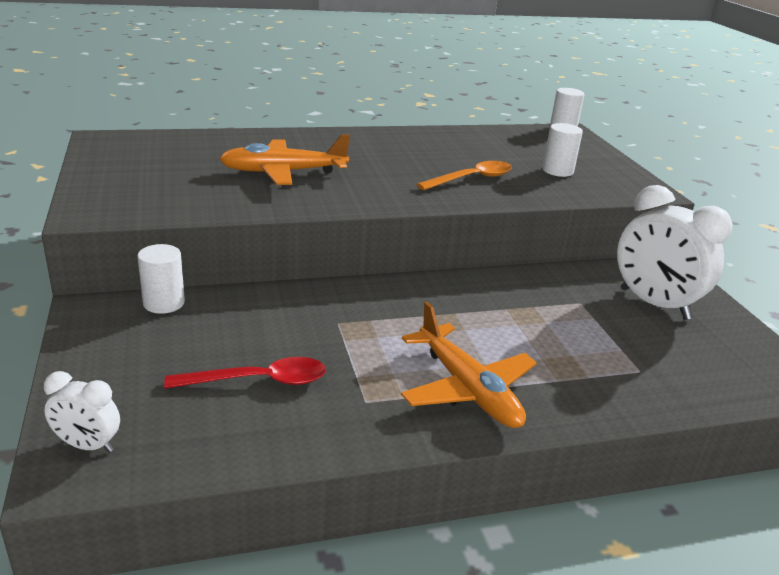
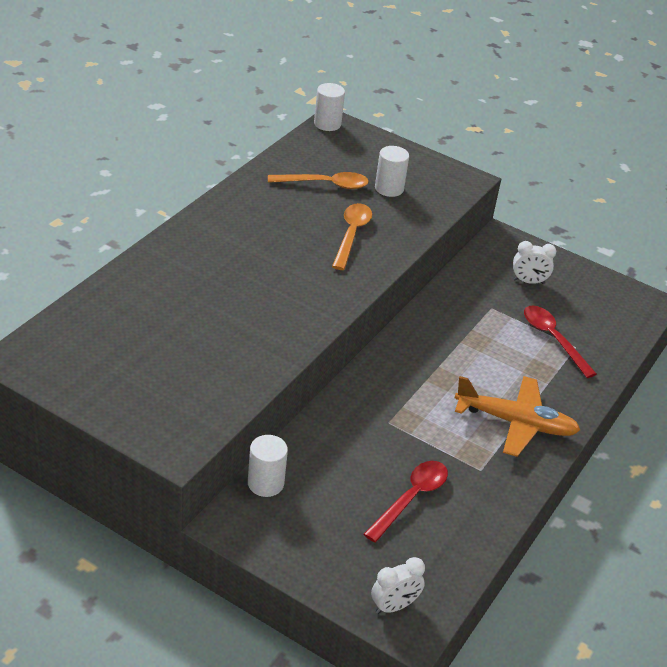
camera: 45 degrees left, 10 degrees up
(284, 172) = (224, 309): orange plane -> none
(500, 151) = (325, 184): none -> orange spoon
(619, 353) = (553, 339): none -> red spoon
(654, 304) = (528, 281): white clock -> white clock, size x0.50

